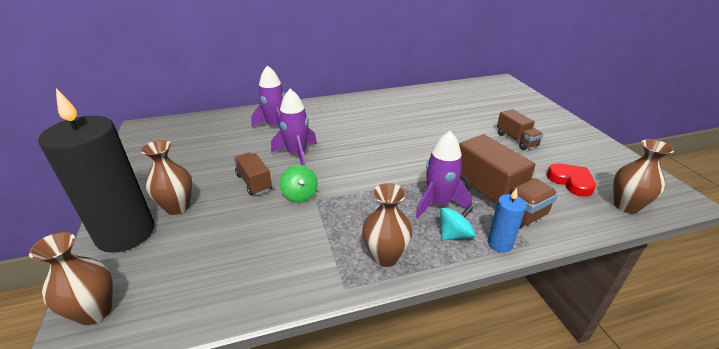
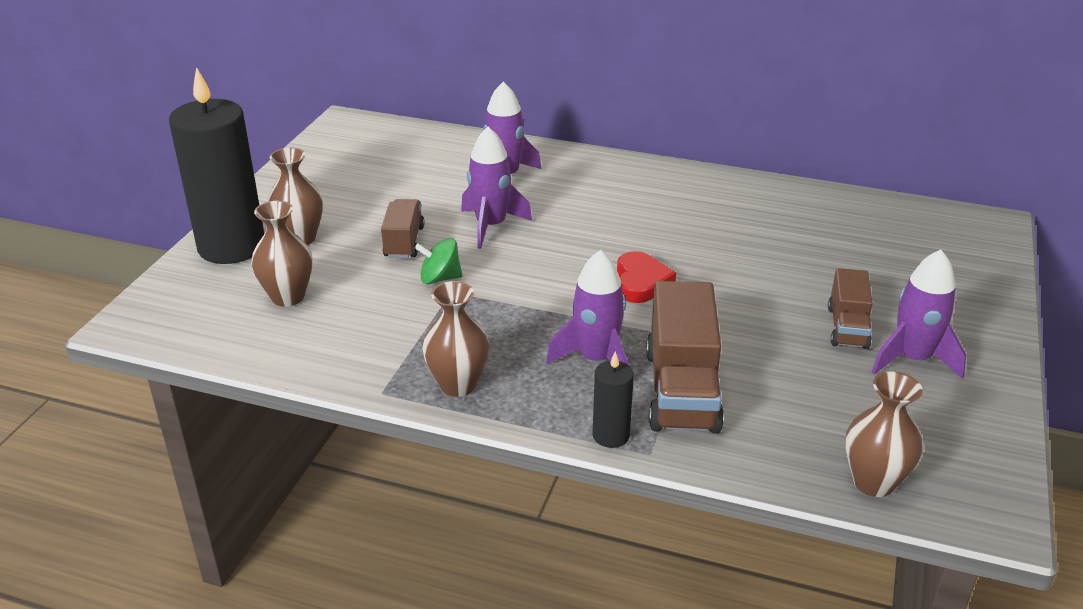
camera: 35 degrees right, 0 degrees up
(95, 311) = (156, 308): brown vase -> brown vase (288, 297)
(300, 195) = (440, 278): green spinning top -> green spinning top turned 75 degrees clockwise
(454, 234) = (568, 401): turquoise spinning top -> none
(500, 243) = (611, 435): blue candle -> black candle
(556, 143) = (912, 359): none -> purple rocket
(571, 181) = (838, 417): red heart -> red heart (641, 282)

